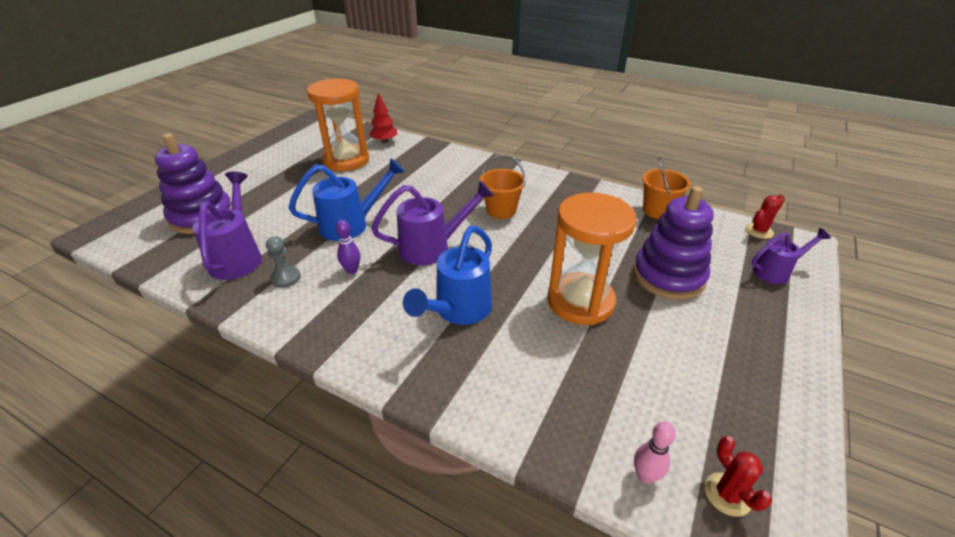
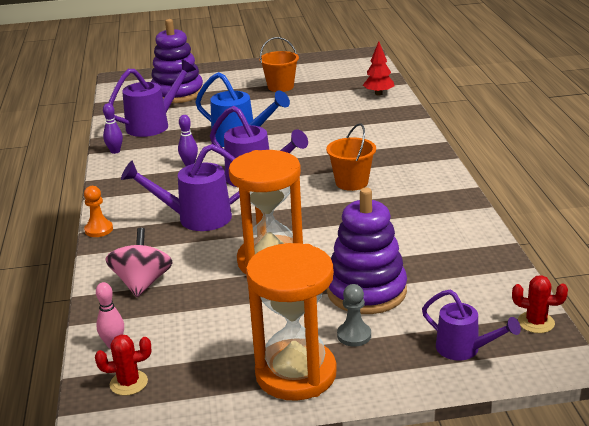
camera: 55 degrees right, 10 degrees down
(247, 304) = (115, 151): none -> purple bowling pin
(286, 278) = (153, 149): grey pawn -> grey pawn (354, 335)
(346, 160) = (322, 96): orange hourglass -> orange hourglass (296, 374)
(397, 388) = (99, 230): none -> orange pawn
(458, 310) = (196, 218): blue watering can -> purple watering can
(542, 400) = (142, 283): none -> pink spinning top
(657, 210) = (479, 254): orange bucket -> orange bucket (280, 87)
(727, 494) = (128, 383): red cactus -> red cactus turned 45 degrees clockwise

